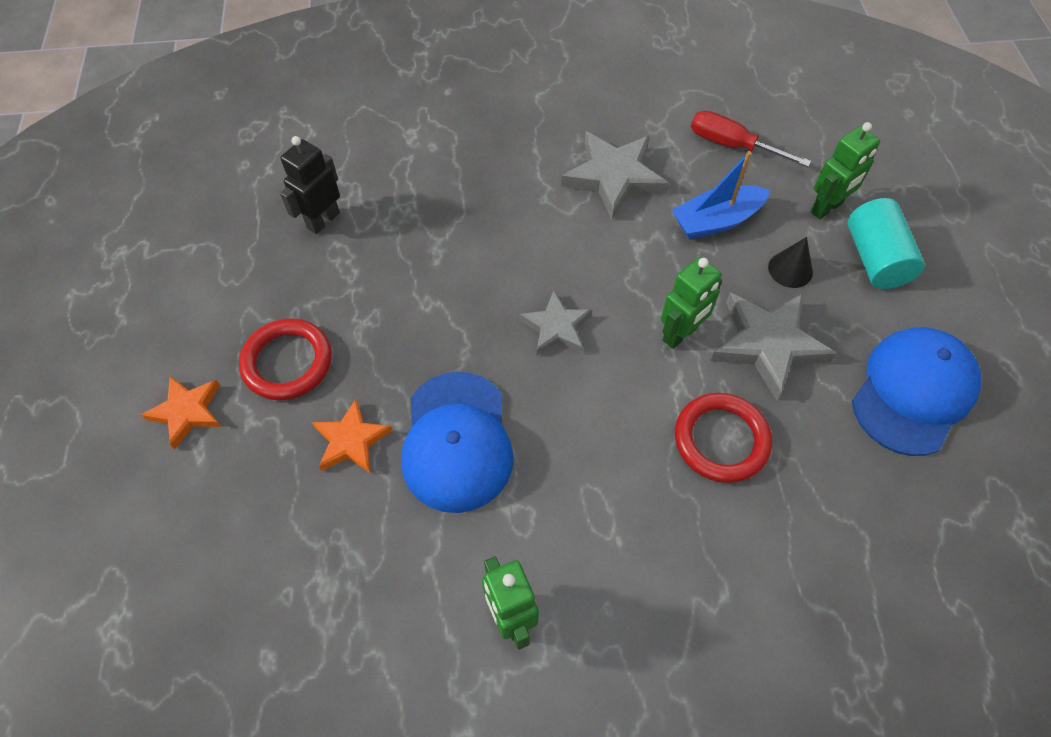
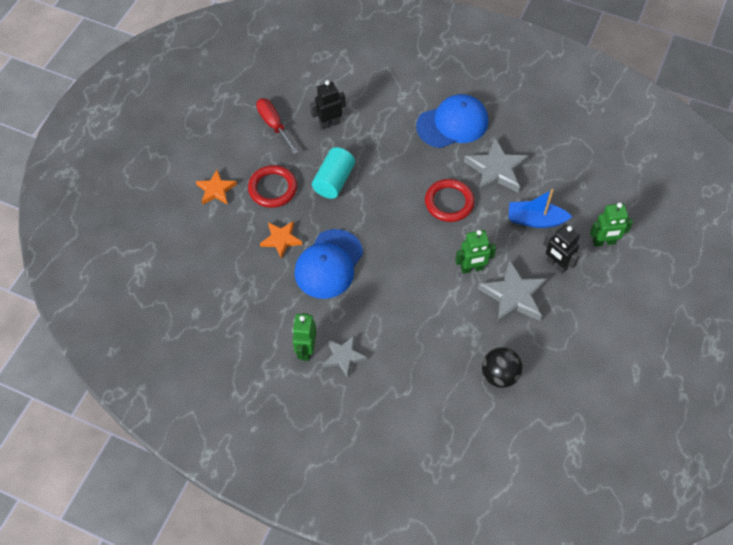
camera: 30 degrees right, 0 degrees up
(556, 327) = (411, 234): grey star -> grey star (343, 356)
(721, 440) = (455, 327): red ring -> red ring (449, 202)
(733, 145) = (577, 182): red screwdriver -> red screwdriver (274, 125)
(790, 269) = (556, 264): black cone -> black robot
(839, 480) = (499, 375): none -> black ball
(875, 258) = (608, 282): turquoise cylinder -> turquoise cylinder (334, 181)
(913, 392) = (572, 356): blue cap -> blue cap (452, 124)

